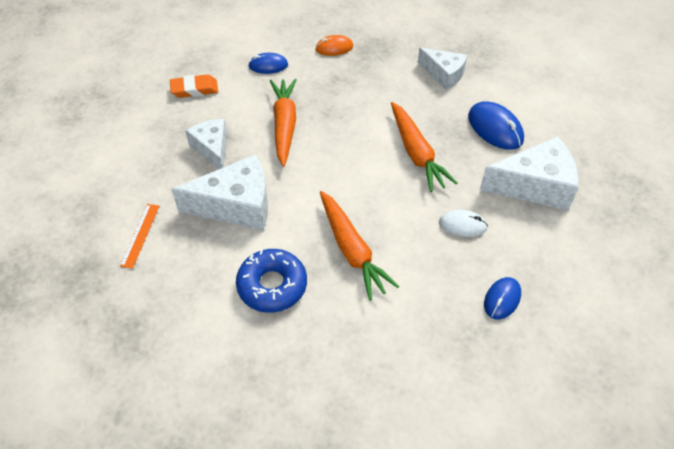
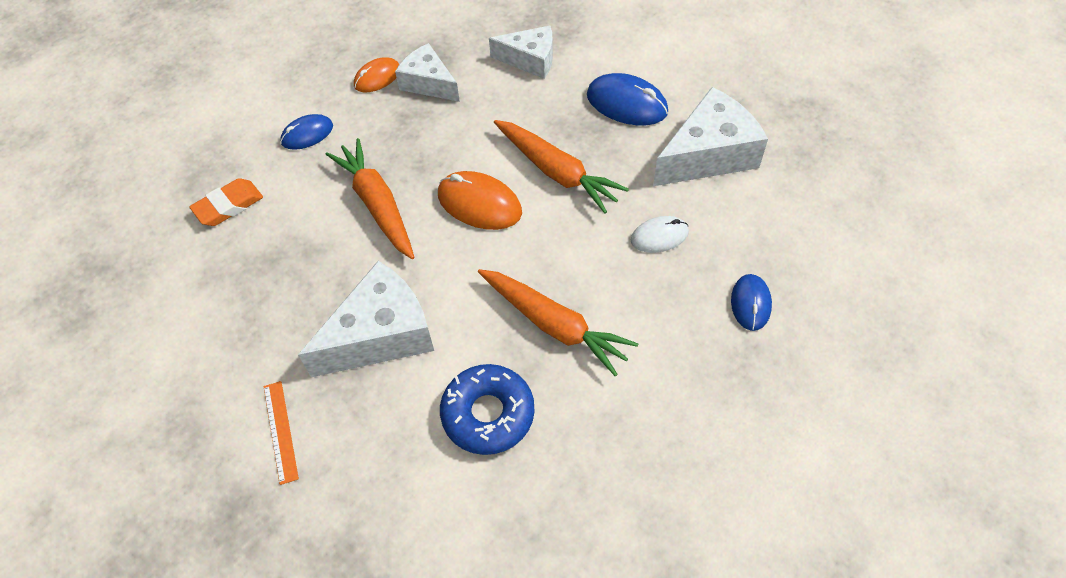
camera: 25 degrees left, 5 degrees up
(212, 148) = (303, 275): white cheese -> white cheese (428, 83)
(351, 152) = (479, 203): none -> orange mouse

